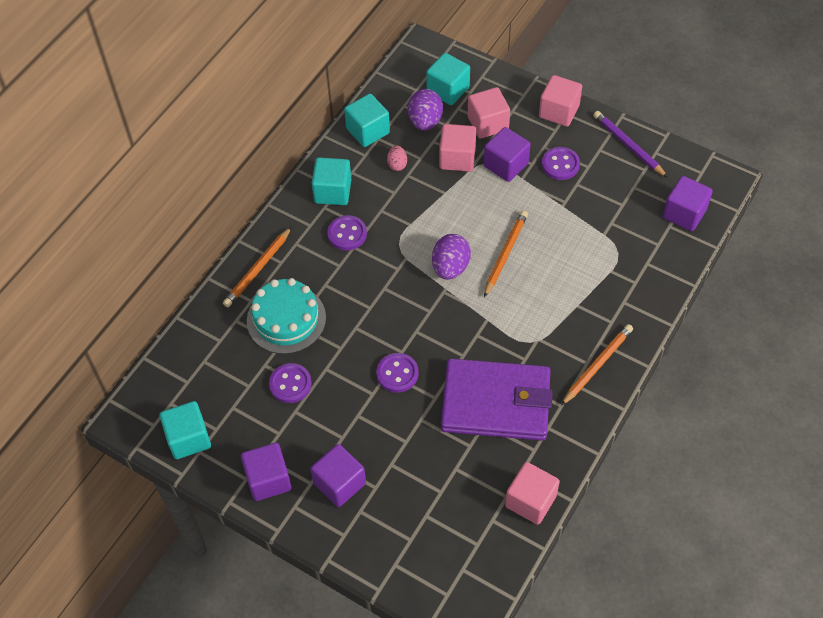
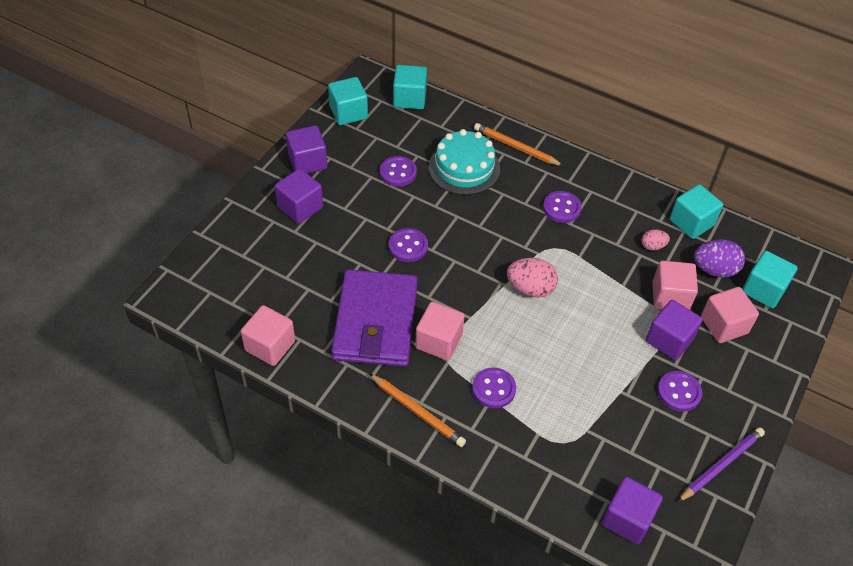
camera: 85 degrees right, 5 degrees down
(333, 191) = (610, 197): turquoise cube -> turquoise cube (409, 98)
(450, 267) = (530, 288): purple egg -> pink egg
(505, 253) = (551, 335): orange pencil -> none
(559, 111) = (757, 395): pink cube -> pink cube (439, 341)
(567, 303) = (493, 389): none -> purple button

